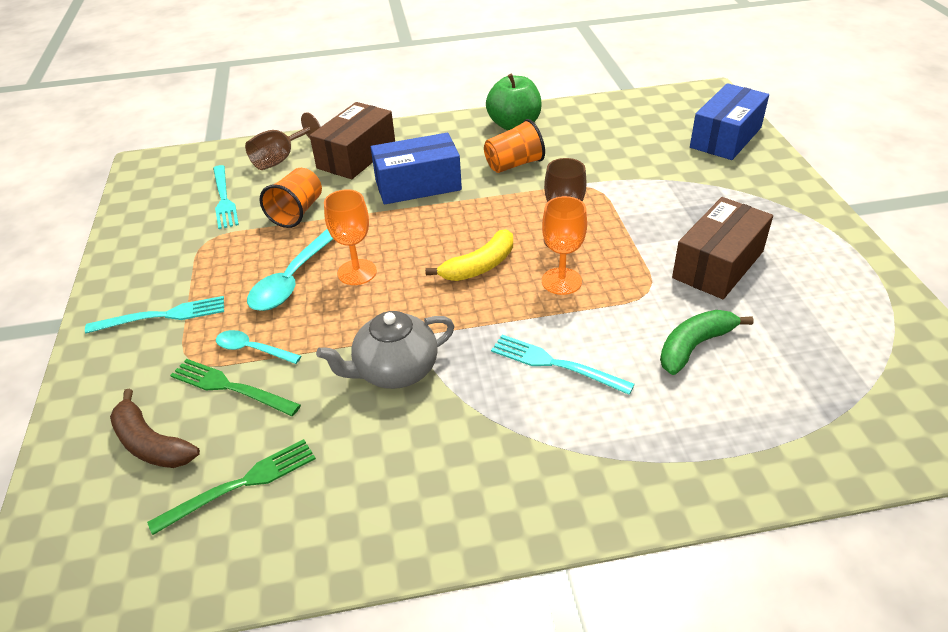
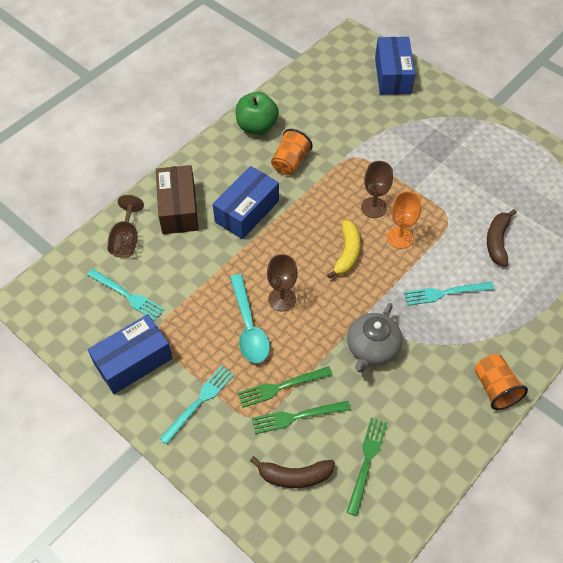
camera: 40 degrees left, 15 degrees up
(157, 251) = (133, 361): none -> blue box
(252, 349) = (281, 387): turquoise spoon -> green fork
(297, 212) = (192, 277): orange cup -> orange cup (495, 388)
(357, 272) = (282, 299): orange goblet -> brown goblet
(694, 346) = (497, 241): green banana -> brown banana
(718, 264) = (466, 180): brown box -> none

